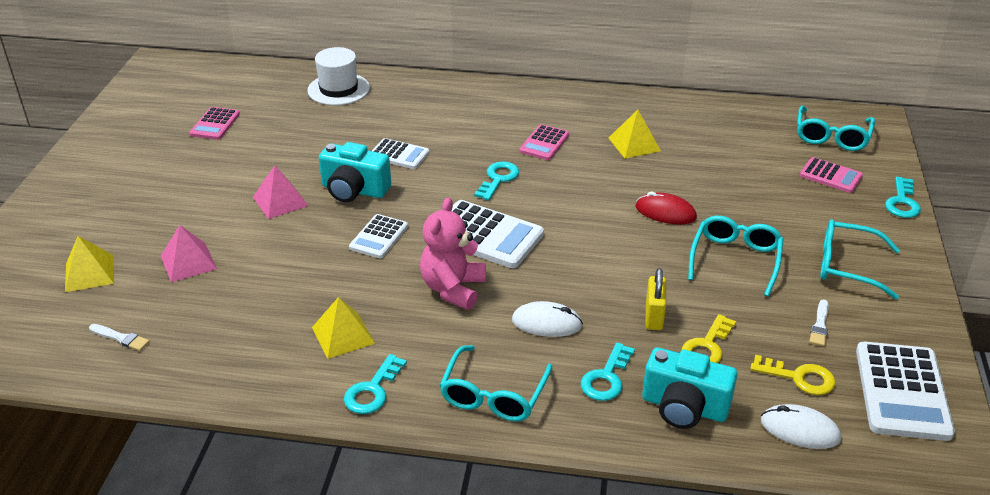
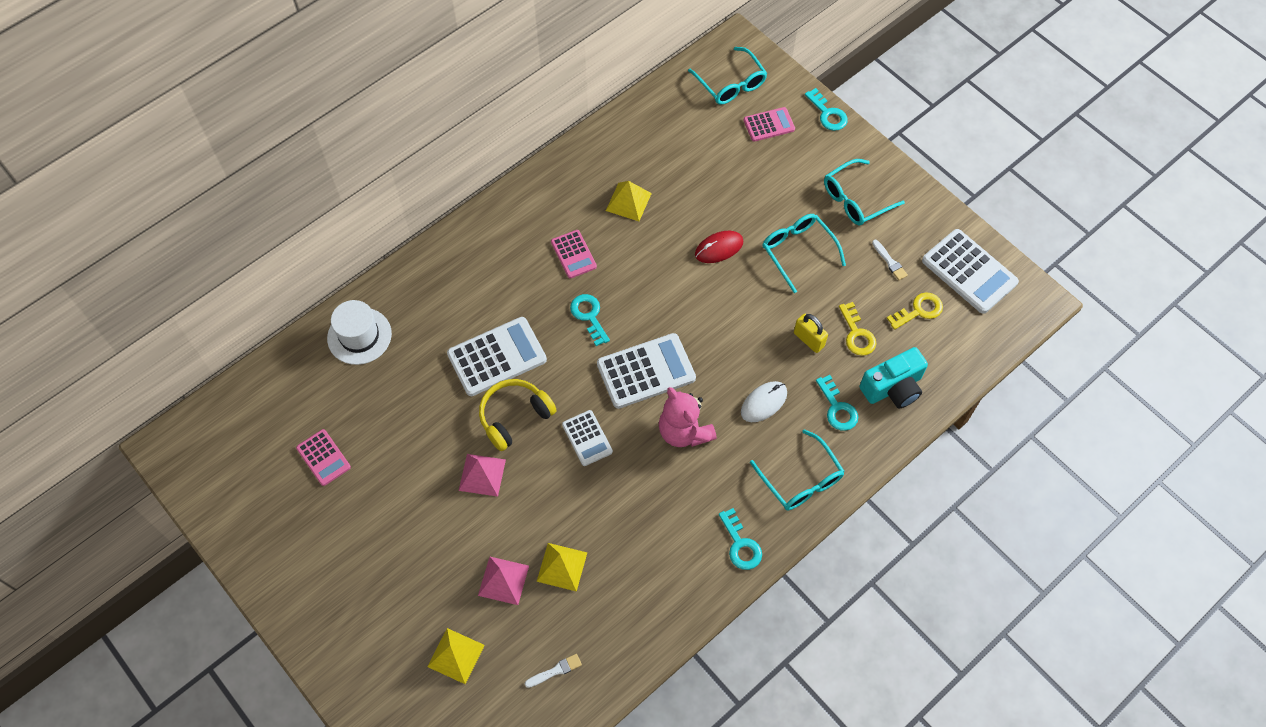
camera: 50 degrees left, 25 degrees up
(343, 335) = (673, 528): yellow pyramid -> yellow pyramid (562, 566)
(354, 190) = (514, 417): turquoise camera -> yellow headphones
(399, 154) = (497, 357): white calculator -> white calculator, size x1.73
(800, 430) = (954, 346): white mouse -> none

